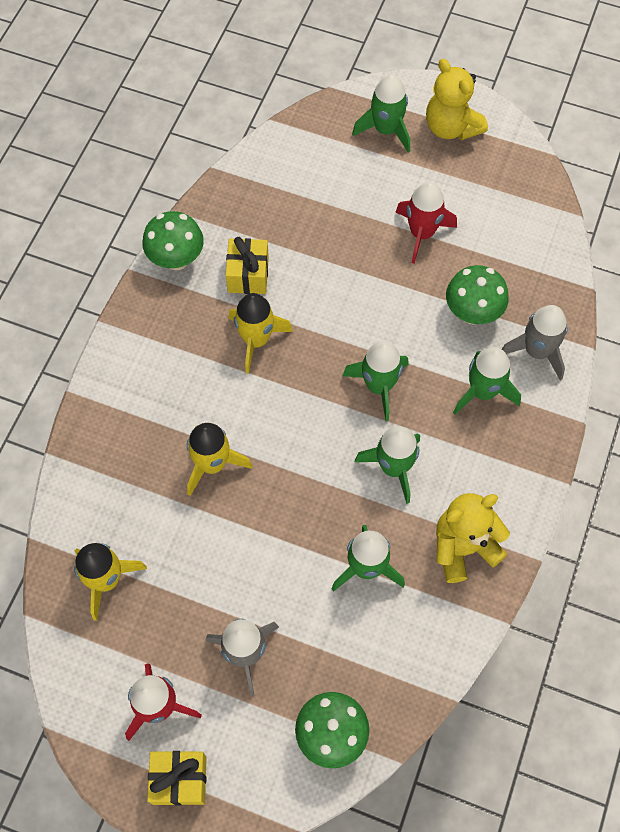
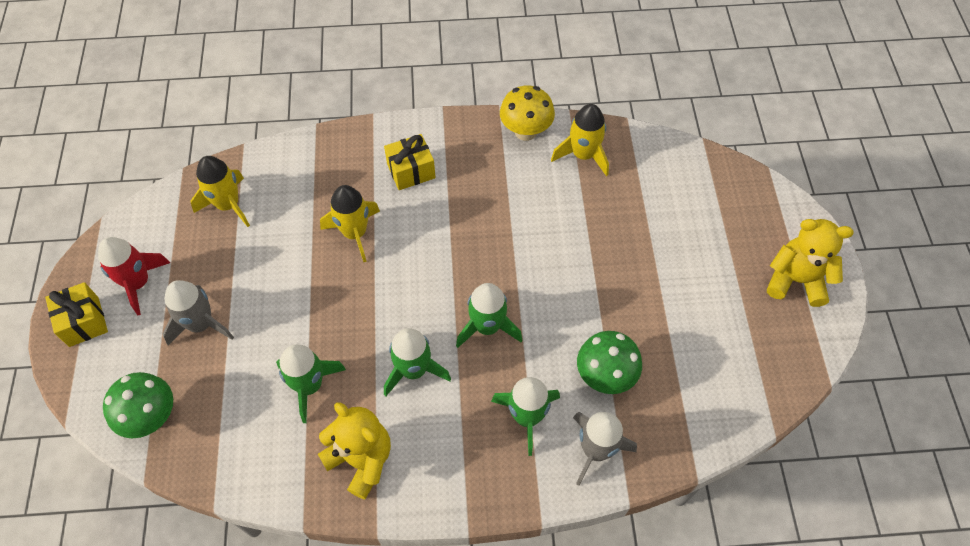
camera: 65 degrees right, 5 degrees down
(176, 259) = (525, 131): green mushroom -> yellow mushroom
(248, 275) = (540, 186): yellow gift -> yellow gift (411, 171)
(256, 340) = (482, 217): yellow rocket -> yellow rocket (583, 155)
(386, 130) = (754, 228): green rocket -> none
(421, 233) = (663, 300): red rocket -> none
(451, 127) = (795, 280): yellow teddy bear -> yellow teddy bear turned 75 degrees clockwise

